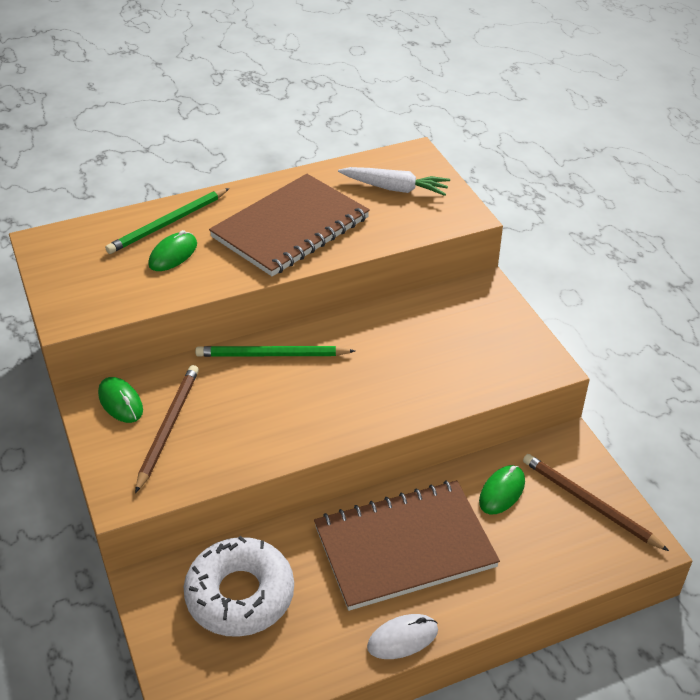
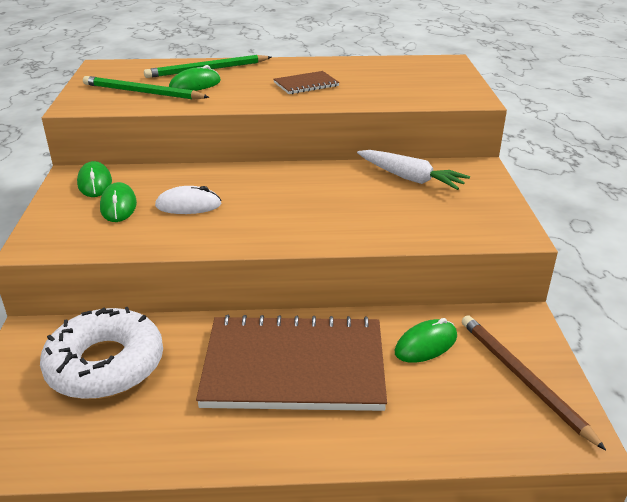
camera: 20 degrees right, 10 degrees down
(168, 427) = (118, 206): brown pencil -> green mouse
(271, 355) = (246, 177): green pencil -> green pencil (142, 92)
(290, 228) = (306, 84): brown notebook -> brown notebook, size x0.45
(395, 188) = (416, 76): white carrot -> white carrot (410, 178)
(402, 638) = (239, 452): white mouse -> white mouse (188, 205)

